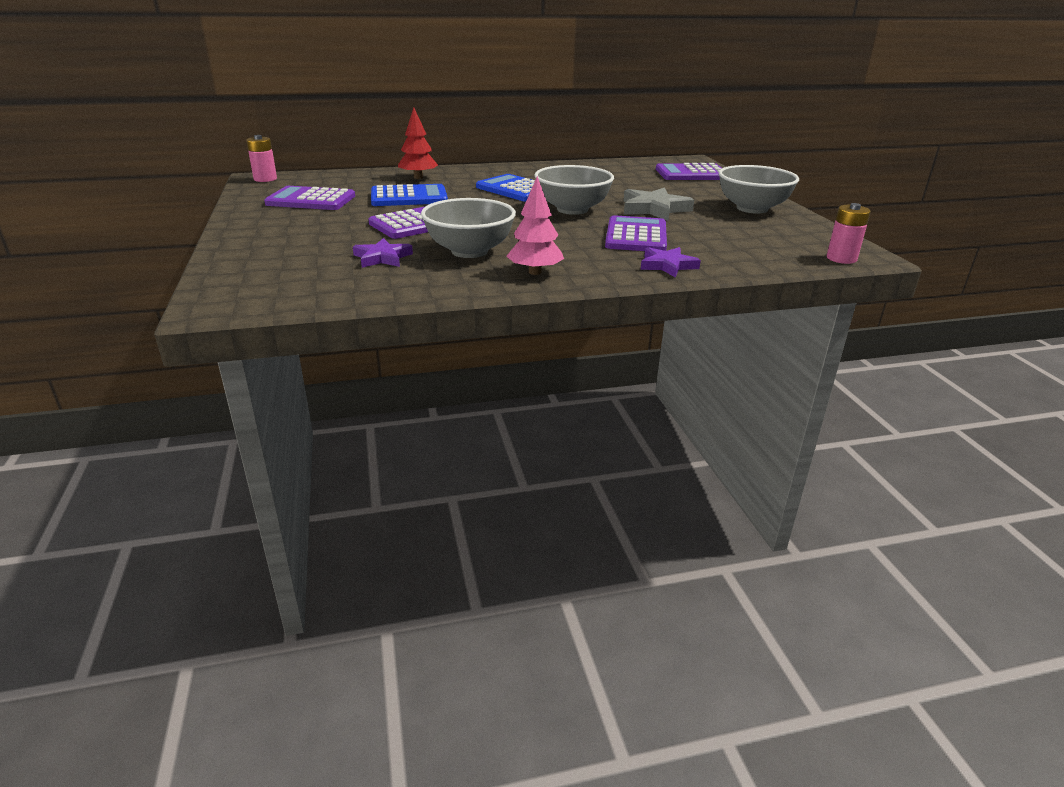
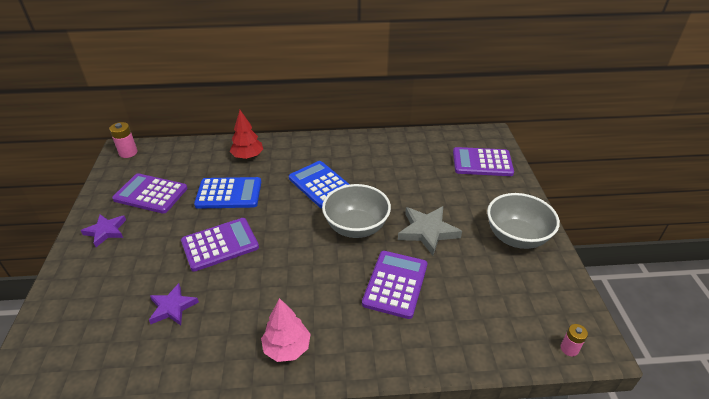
camera: 10 degrees right, 10 degrees up
(469, 251) = (245, 301): grey bowl -> none
(667, 265) = (405, 347): purple star -> purple star (106, 231)
(841, 258) = (569, 349): pink battery -> pink battery, size x0.67

